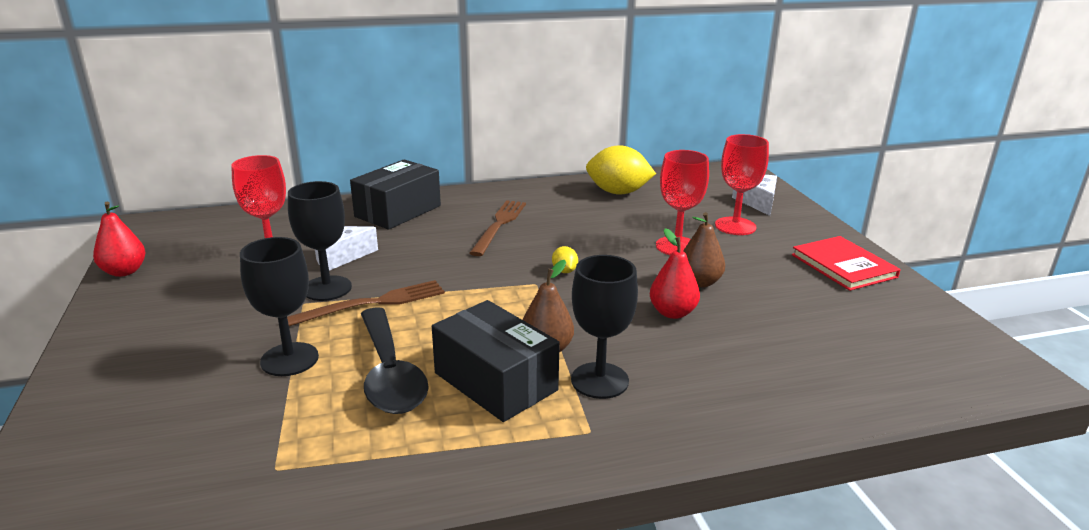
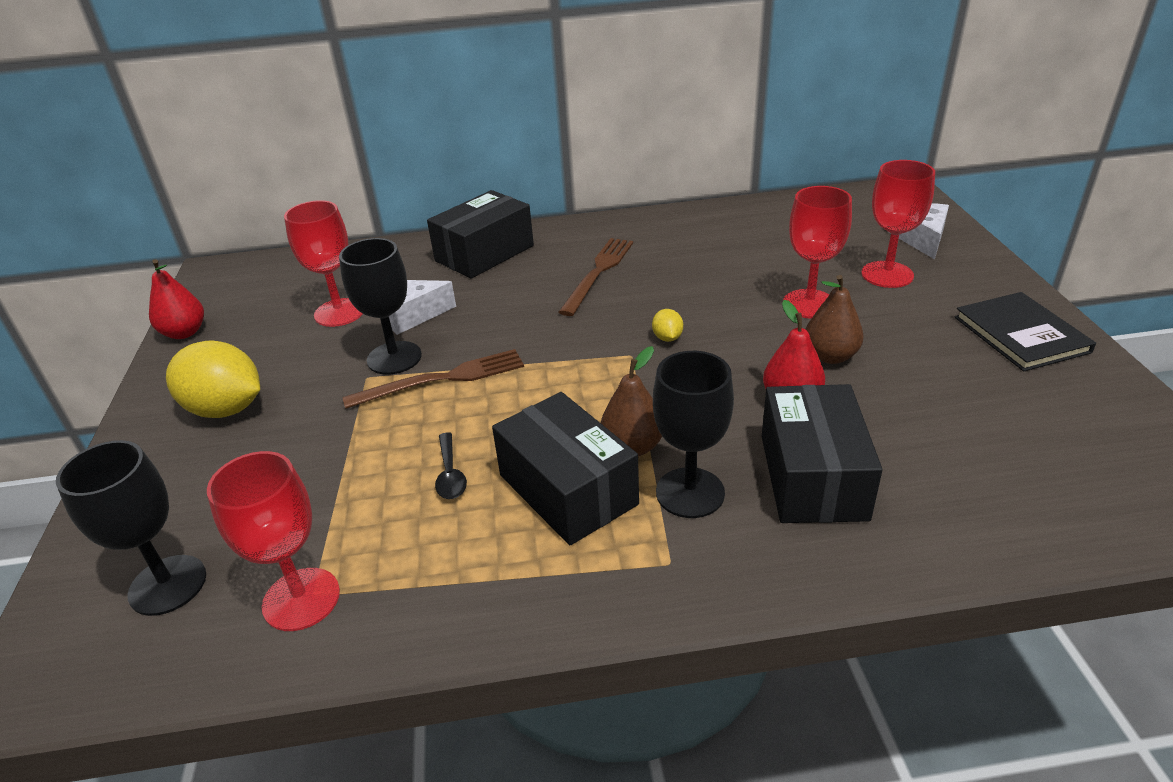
camera: 10 degrees right, 10 degrees up
(264, 473) = (301, 599): none -> red goblet
(289, 359) = (343, 451): black goblet -> black goblet (167, 585)
(390, 373) = (450, 474): black spoon -> black spoon, size x0.45
(618, 192) = (746, 226): yellow lemon -> yellow lemon (226, 409)
(698, 366) = (812, 476): none -> black box
(843, 266) = (1020, 334): red book -> black book

